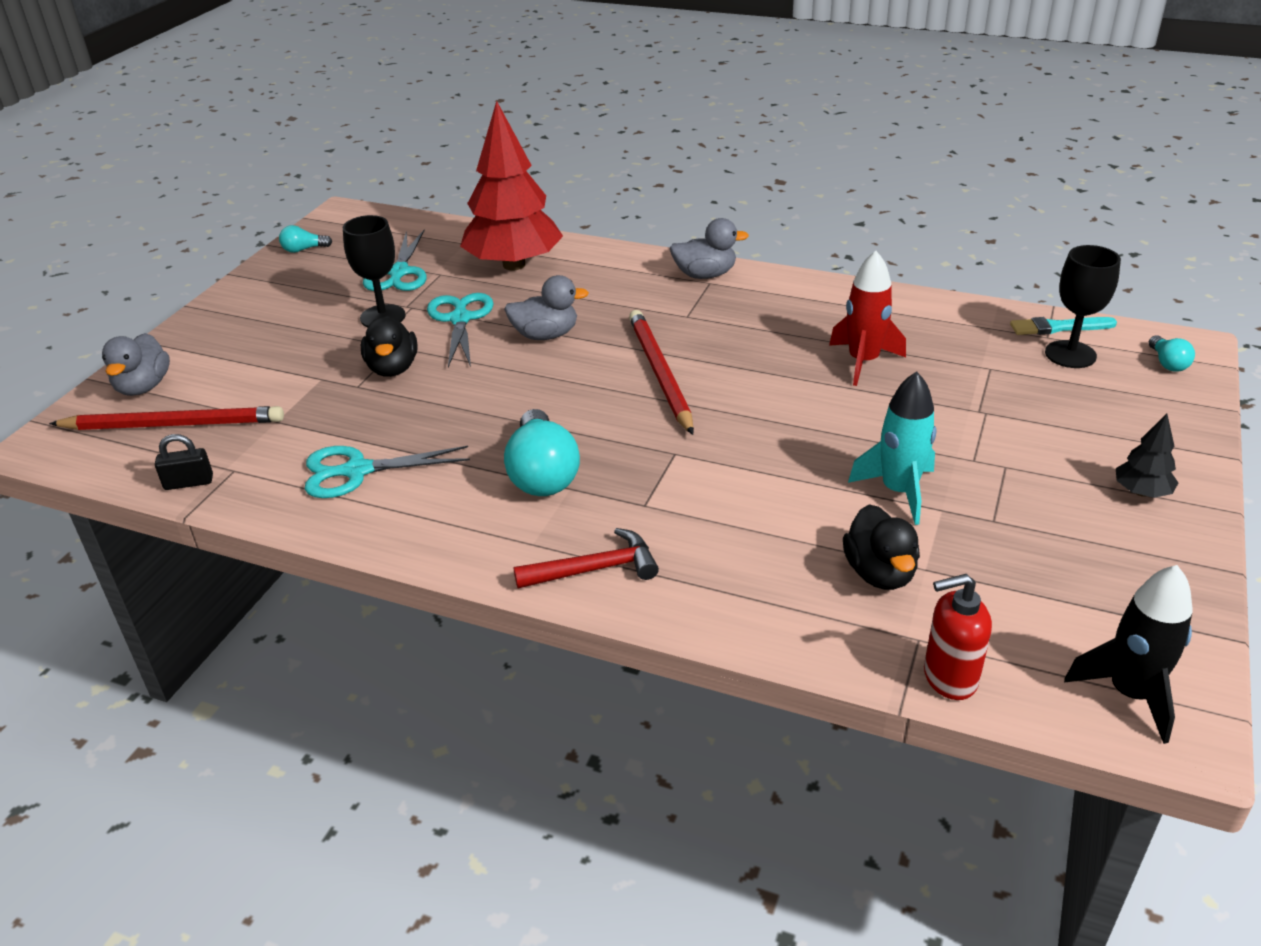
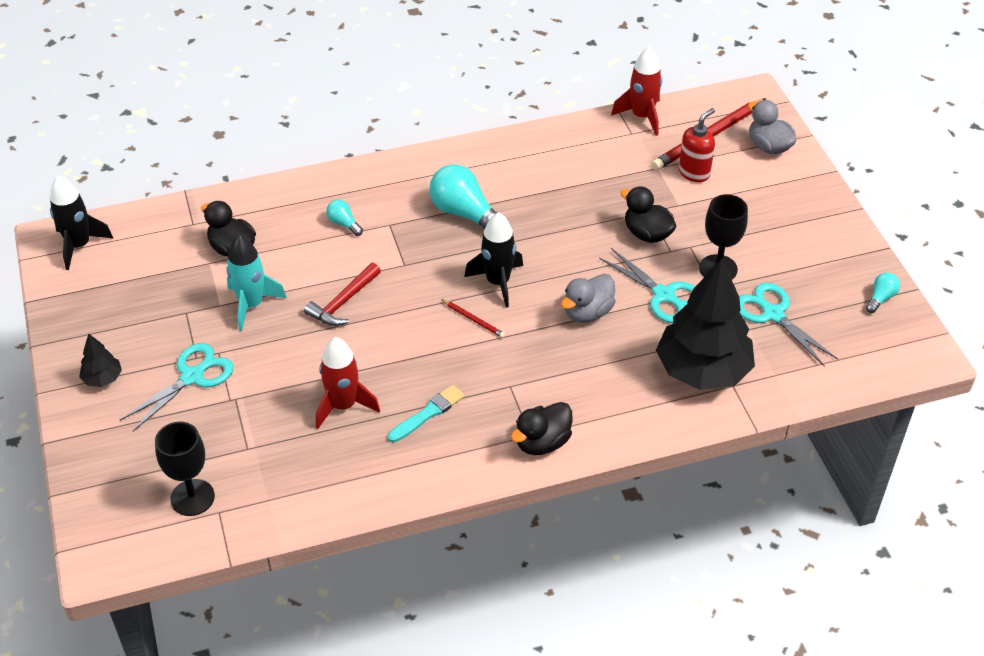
camera: 140 degrees right, 10 degrees up
(189, 482) = (642, 116): black padlock -> red rocket
(357, 471) = (566, 165): turquoise scissors -> turquoise scissors (192, 377)
(514, 265) = (702, 370): red tree -> black tree
(595, 393) = (498, 282): none -> black rocket
(595, 569) = (379, 179): red hammer -> red hammer (343, 302)
(659, 373) = (473, 320): red pencil -> red pencil, size x0.45
(705, 275) = (542, 442): grey duck -> black duck
(949, 678) = (168, 212): red soap dispenser -> red soap dispenser (694, 173)
(1058, 327) = (214, 529): turquoise brush -> turquoise brush (428, 413)
(1167, 363) = (113, 527): turquoise light bulb -> turquoise light bulb (344, 224)

